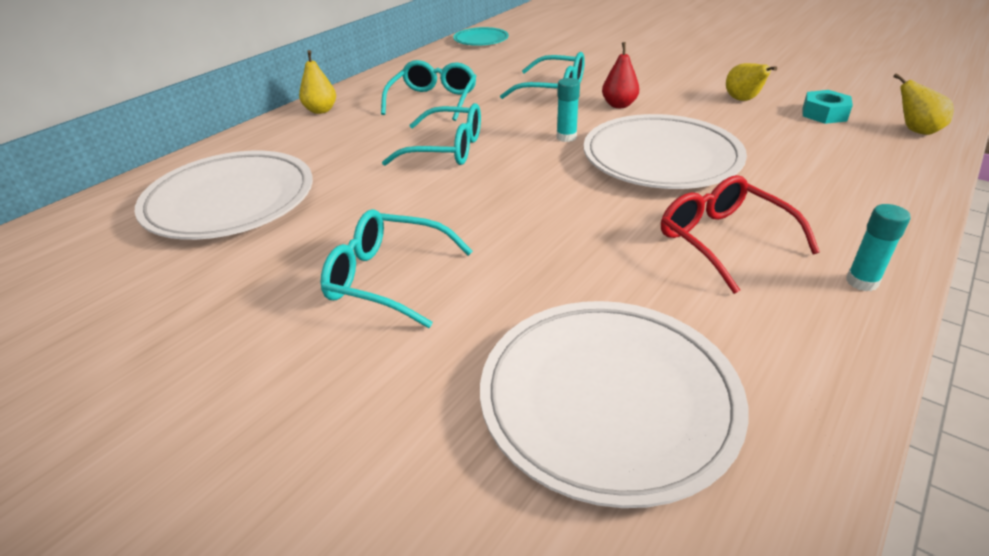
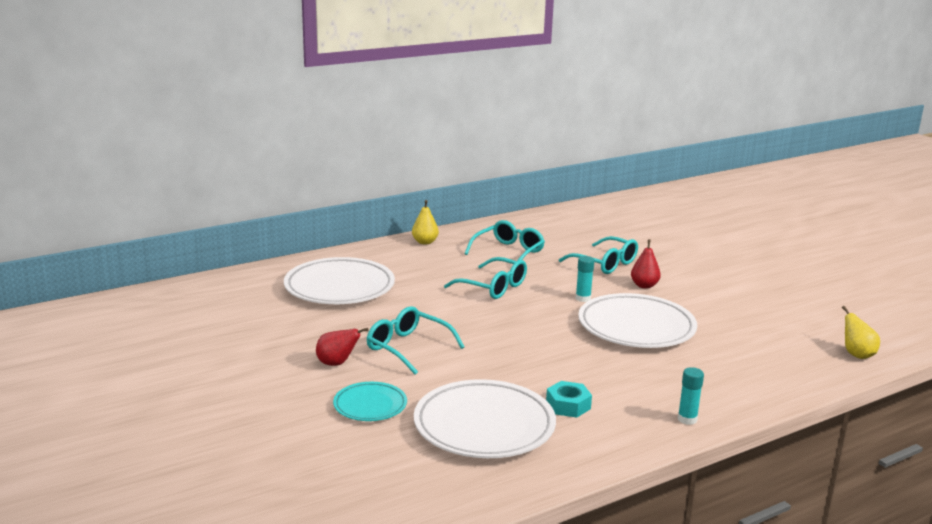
camera: 20 degrees right, 15 degrees down
(284, 346) = (337, 363): none -> red pear
(481, 40) = (582, 212): turquoise plate -> turquoise plate (370, 405)
(723, 240) = (625, 379): red glasses -> none
(743, 100) = (746, 303): yellow pear -> none
(824, 114) = (799, 327): turquoise nut -> turquoise nut (568, 405)

